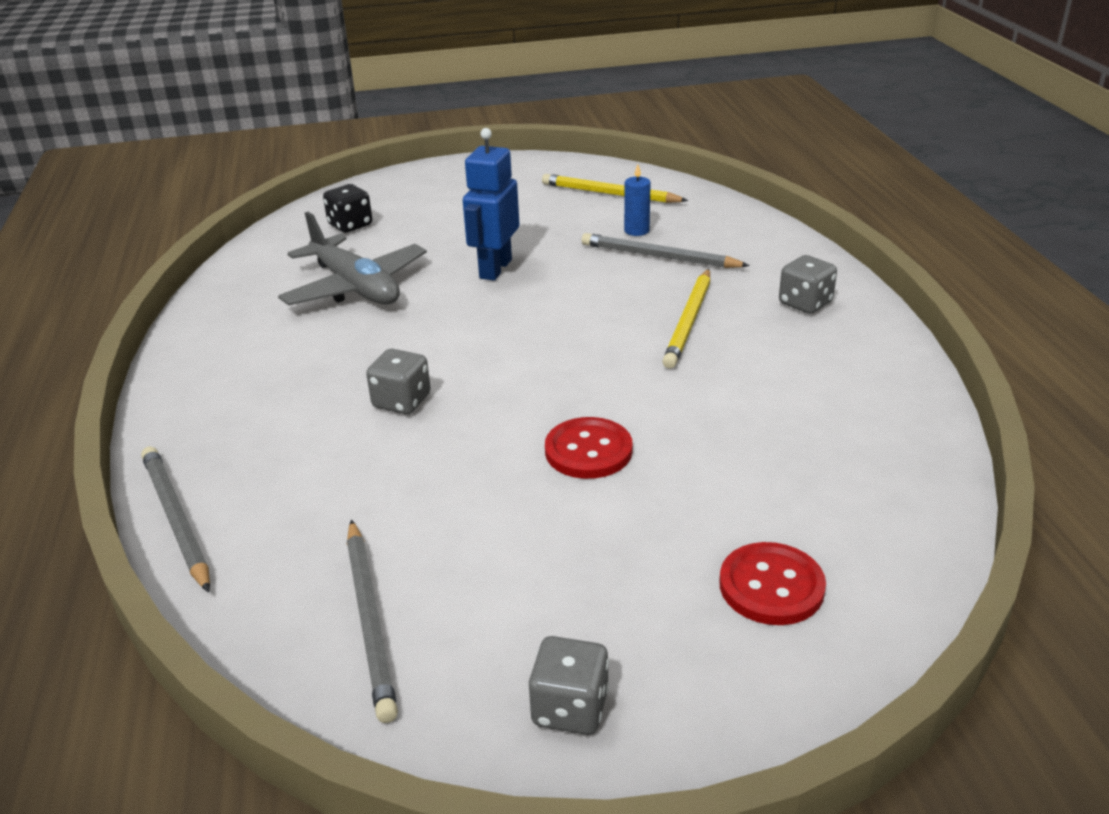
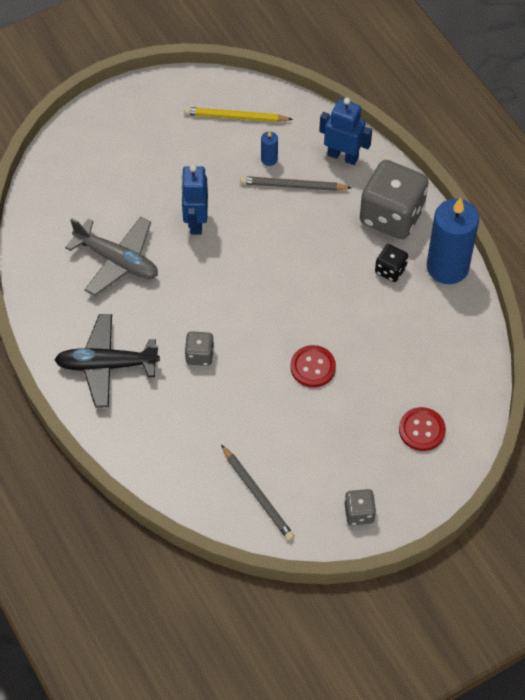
camera: 20 degrees left, 25 degrees up
(177, 519) = (133, 465): grey pencil -> none
(246, 387) = (106, 365): none -> black plane
(350, 225) = (75, 193): black dice -> black dice (390, 270)
(689, 321) = (330, 248): yellow pencil -> none
(748, 241) = (343, 156): none -> blue robot
(805, 303) = (391, 215): grey dice -> grey dice, size x2.13
(888, 370) = (447, 267): none -> blue candle

